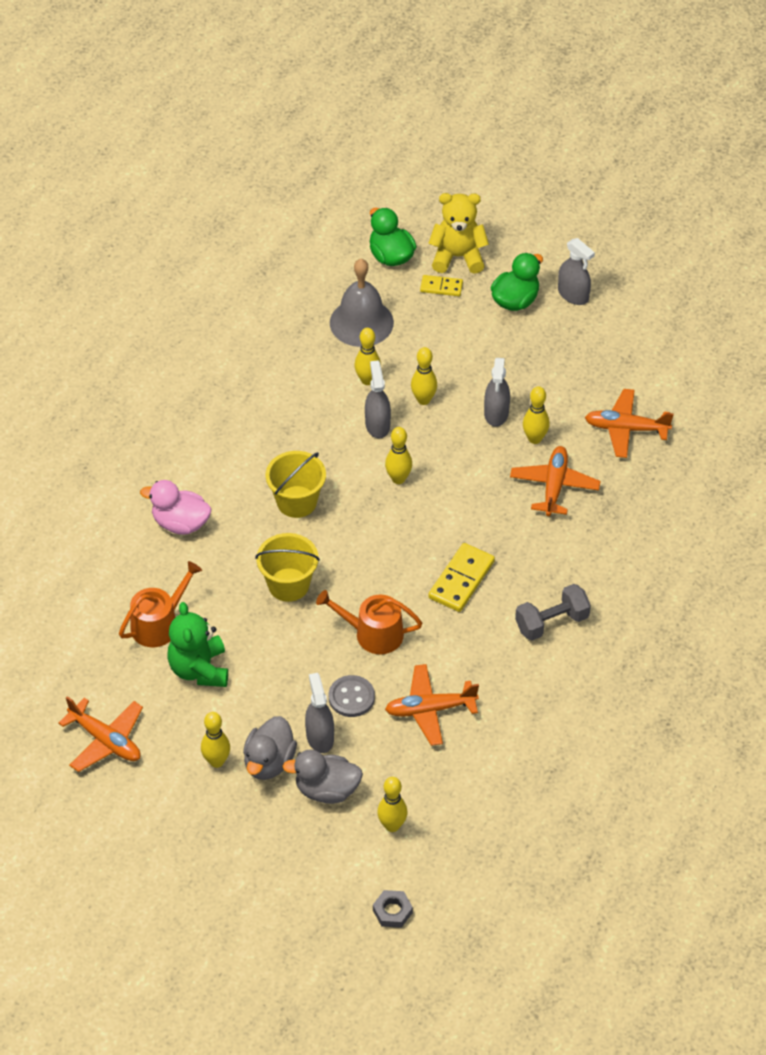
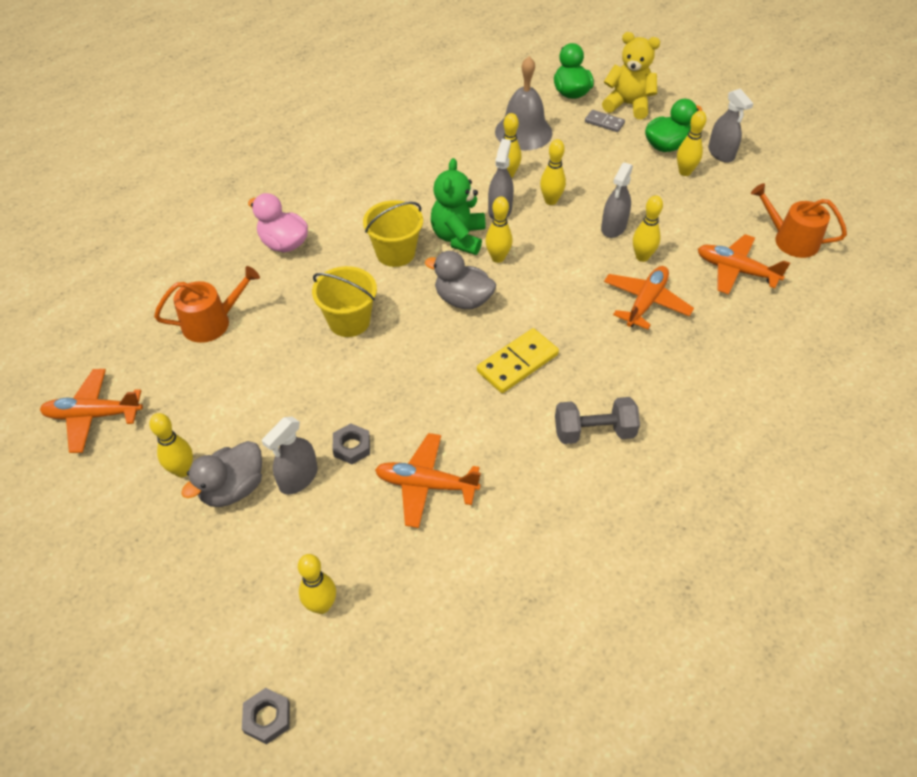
camera: 20 degrees right, 0 degrees up
(105, 740) = (93, 415): orange plane -> orange plane turned 120 degrees clockwise
(199, 669) = (222, 374): green teddy bear -> green teddy bear (458, 237)
(320, 737) = (298, 478): grey spray bottle -> grey spray bottle turned 150 degrees counterclockwise
(326, 790) = (274, 539): grey duck -> grey duck (463, 300)
(351, 697) = (352, 446): grey button -> grey nut
(372, 633) = (405, 389): orange watering can -> orange watering can (790, 240)
(441, 287) = (604, 122): yellow domino -> grey domino
(544, 328) = (685, 172): none -> yellow bowling pin

